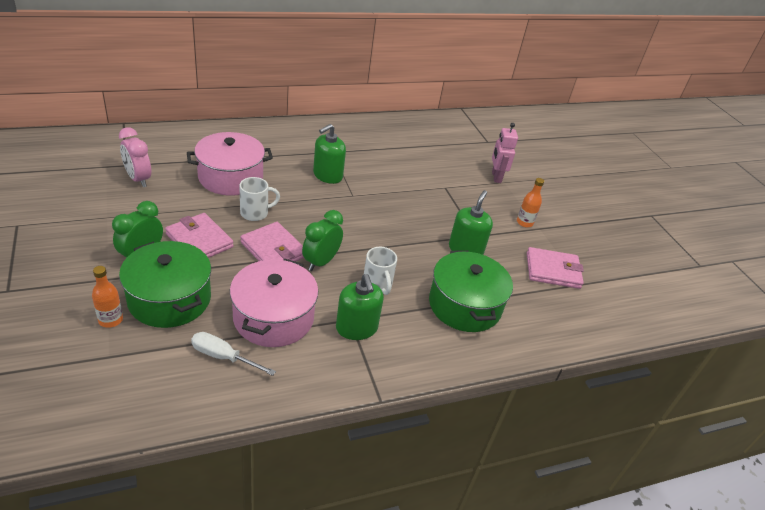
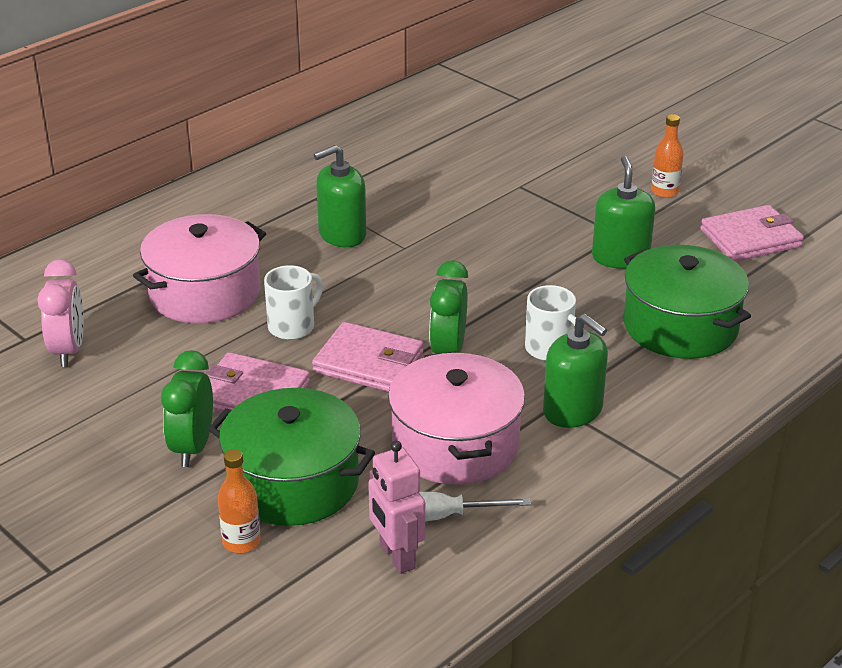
camera: 20 degrees left, 5 degrees down
(138, 179) = (68, 350): pink clock -> pink clock turned 120 degrees counterclockwise
(327, 175) = (342, 234): green soap dispenser -> green soap dispenser turned 45 degrees clockwise
(496, 177) = (575, 145): pink robot -> pink robot (396, 556)

